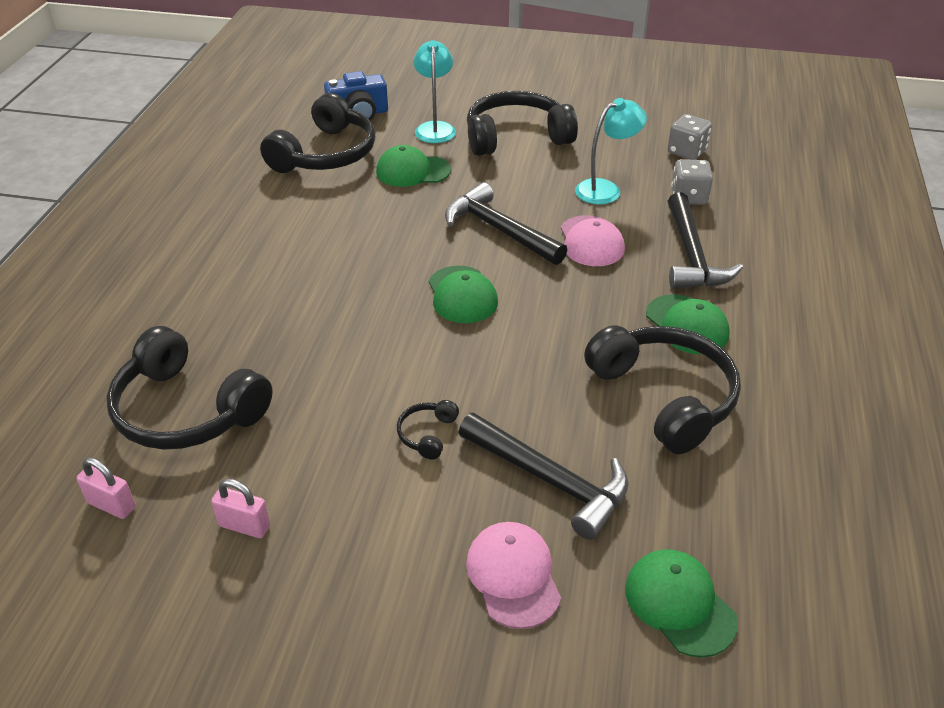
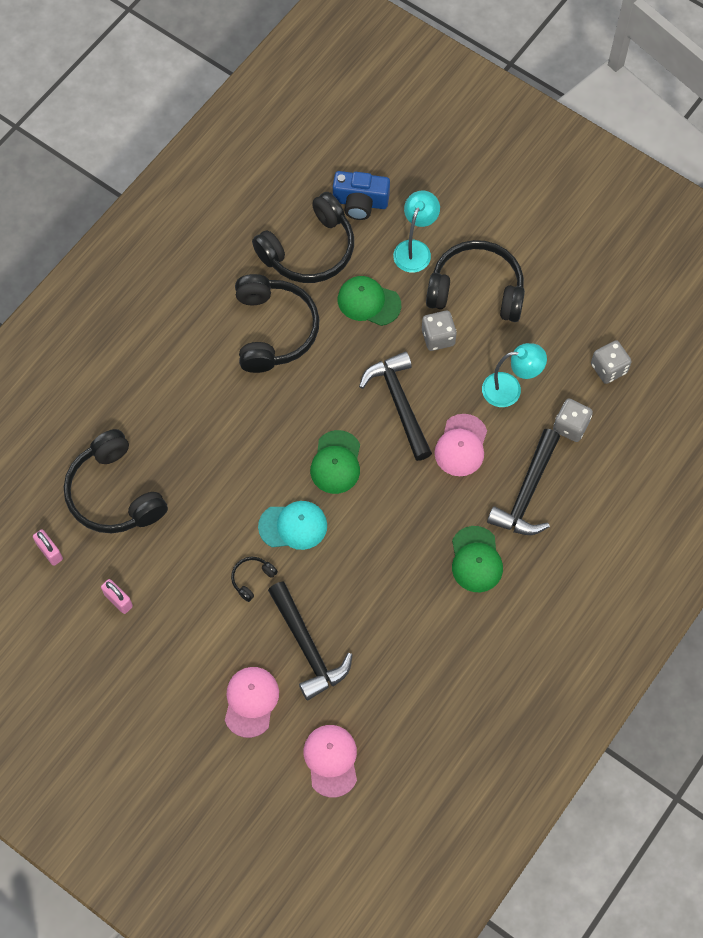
camera: 25 degrees right, 25 degrees up
(448, 365) = (293, 526): none -> turquoise cap
(503, 175) = (438, 337): none -> grey dice
(665, 397) = (418, 615): black headphones -> black headphones (274, 330)
(679, 604) = (331, 760): green cap -> pink cap

